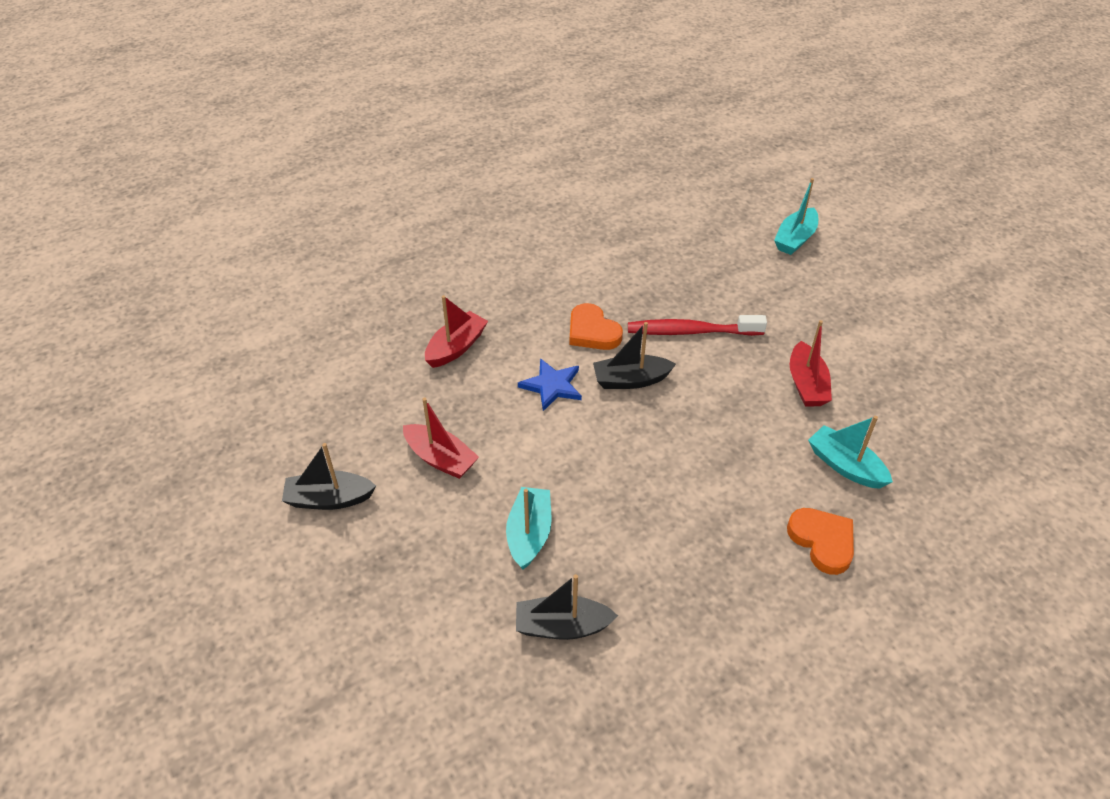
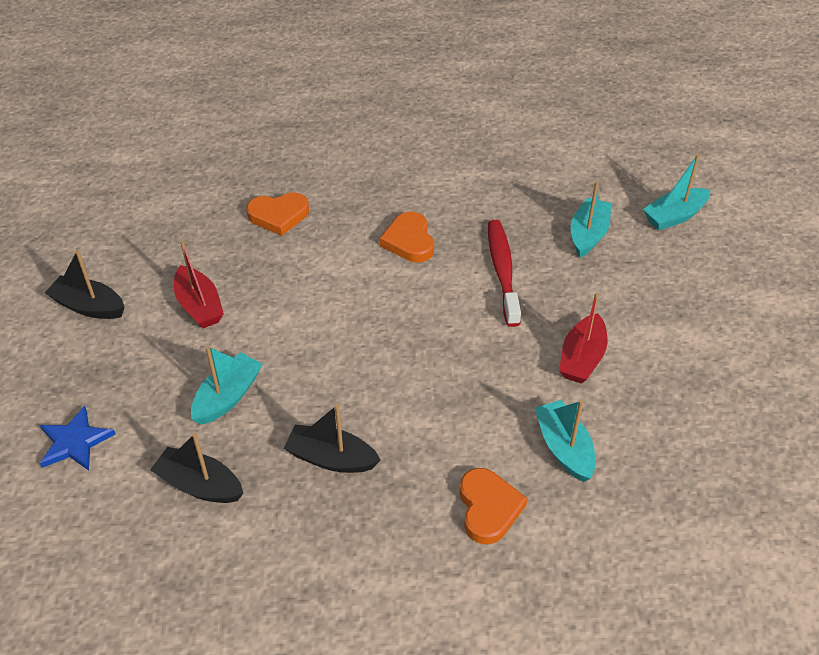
camera: 25 degrees right, 0 degrees up
(456, 347) = (278, 215): red boat -> orange heart
(552, 386) = (338, 277): blue star -> blue star (75, 442)
(631, 380) = (413, 296): black boat -> black boat (331, 458)
(690, 331) = (502, 271): red toothbrush -> red toothbrush turned 60 degrees clockwise
(738, 276) = (588, 234): none -> turquoise boat

